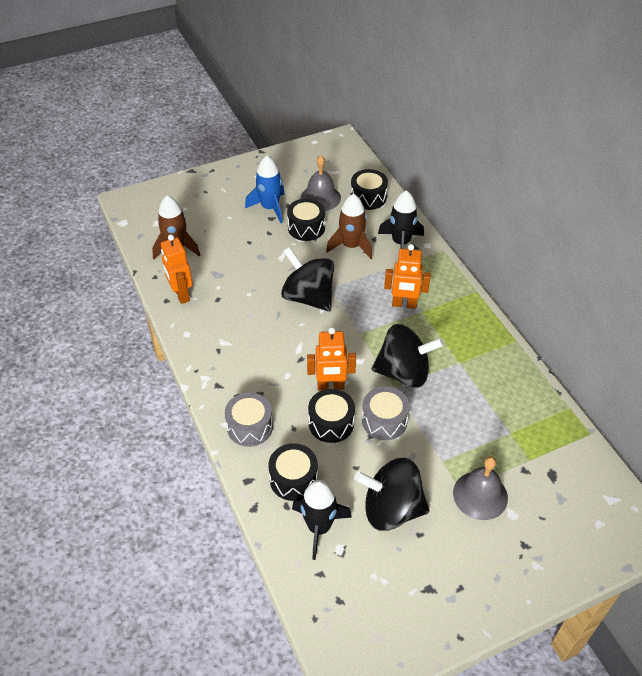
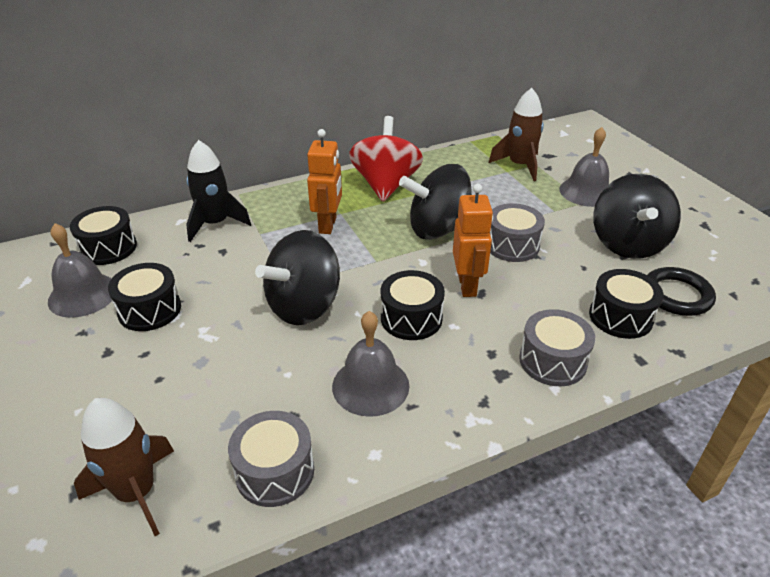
camera: 90 degrees left, 10 degrees down
(181, 295) = (275, 471): orange robot -> grey drum
(236, 331) = (370, 385): none -> grey bell
(270, 208) = (79, 354): blue rocket -> none
(319, 527) = (677, 295): black rocket -> black ring
(331, 423) = (526, 285): black drum -> black drum (411, 318)
(351, 246) = (208, 265): brown rocket -> brown rocket (519, 165)
(404, 373) = (438, 229): black spinning top -> black spinning top turned 105 degrees counterclockwise
(470, 339) = (385, 185): none -> red spinning top

